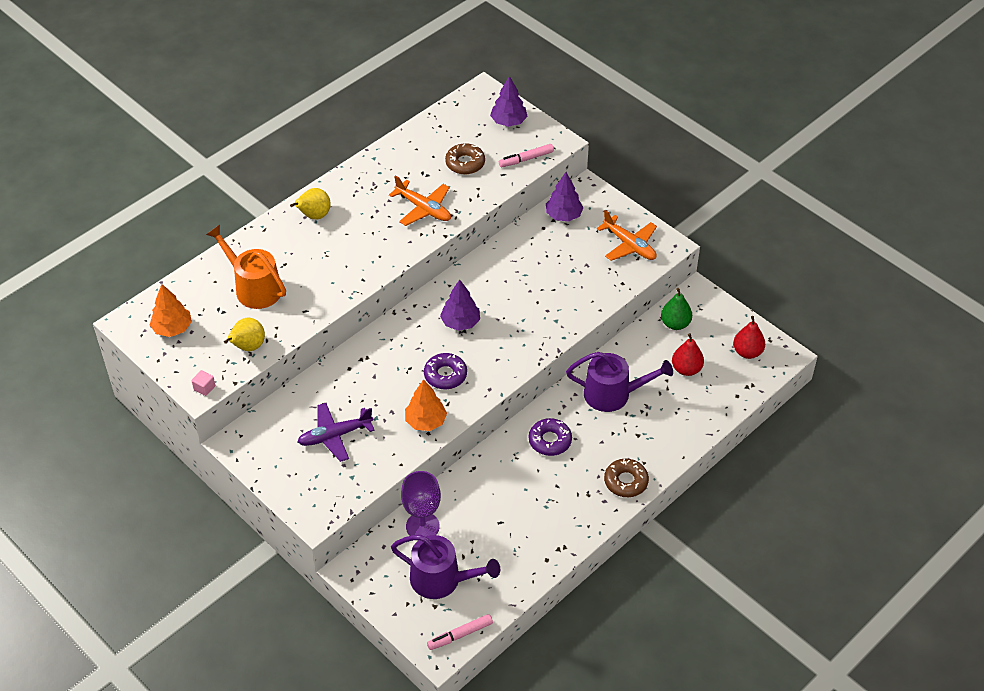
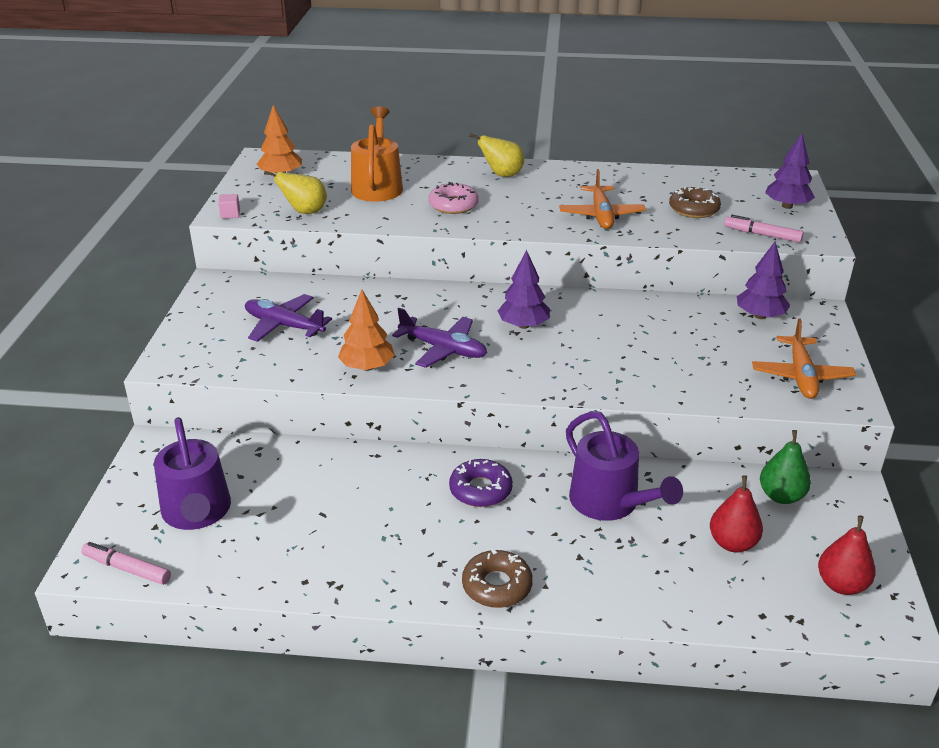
camera: 50 degrees right, 15 degrees down
(328, 267) = (453, 205): none -> pink donut
(422, 526) = (259, 461): purple goblet -> none
(445, 375) = (443, 349): purple donut -> purple plane

